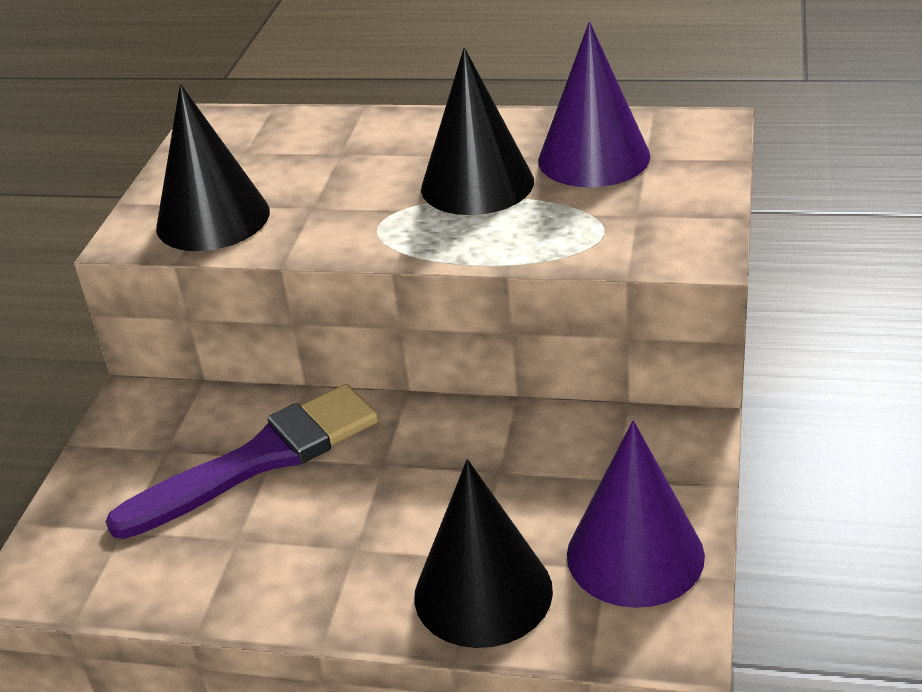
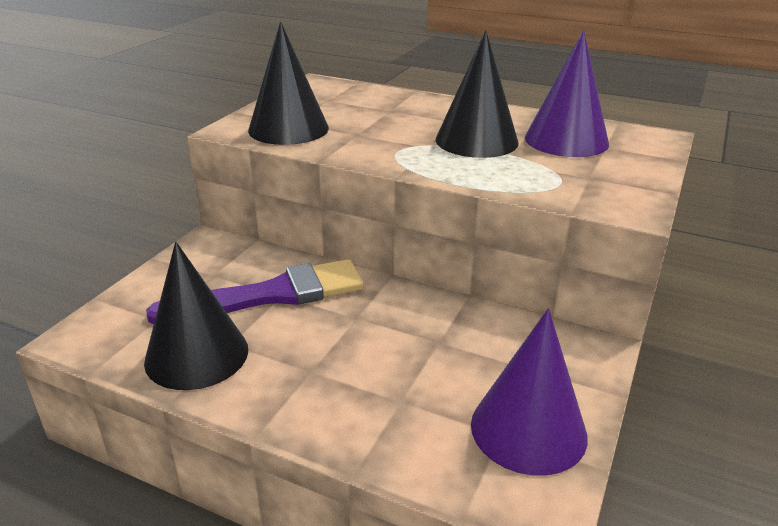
camera: 10 degrees right, 5 degrees down
(483, 592) = (396, 428): black cone -> black cone (197, 355)

